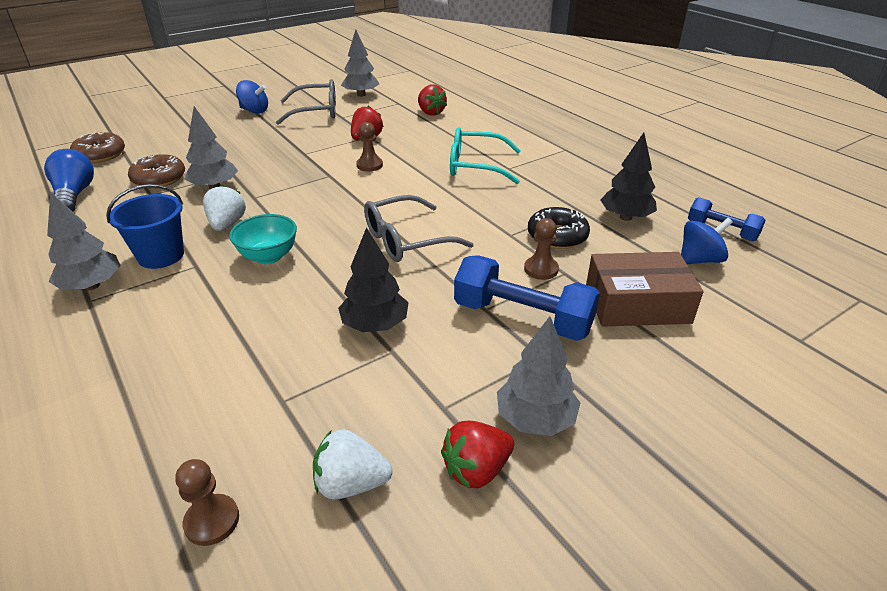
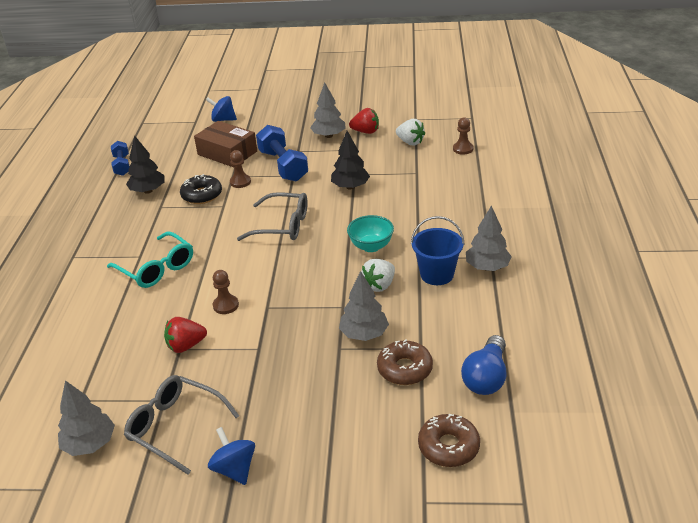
camera: 140 degrees left, 0 degrees up
(430, 113) = (81, 361): red strawberry -> none
(699, 260) = (163, 158): blue spinning top -> blue spinning top (223, 120)

